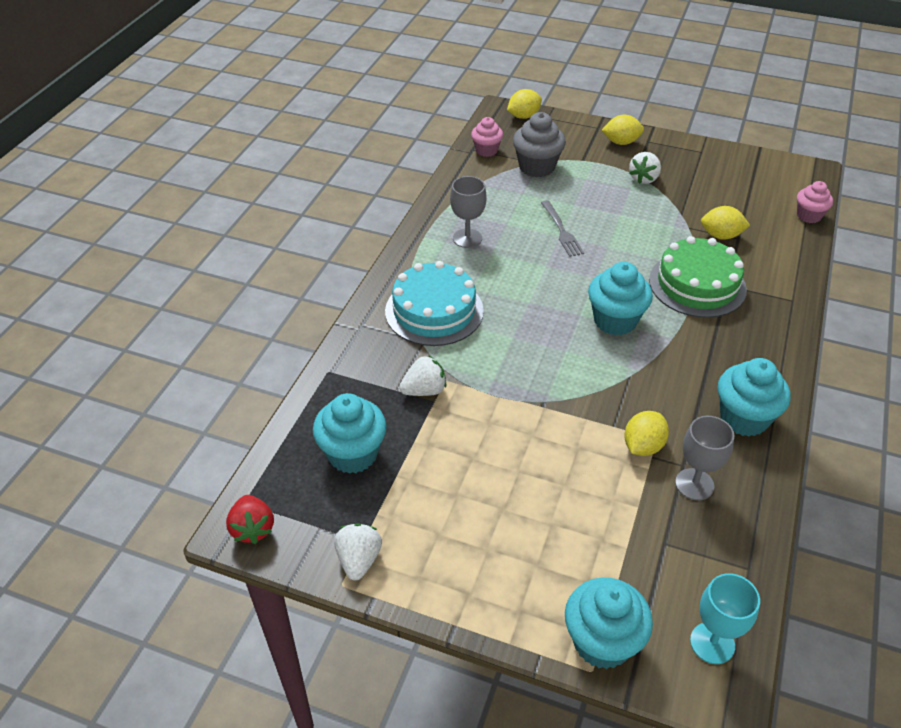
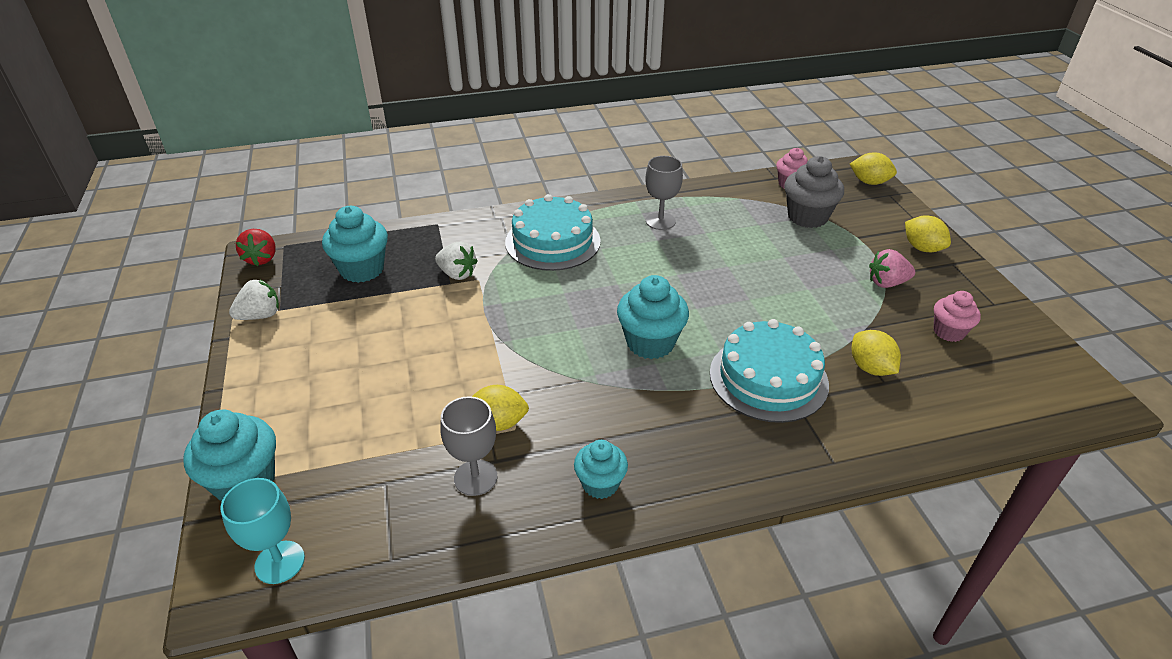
camera: 55 degrees right, 5 degrees down
(252, 529) = (261, 259): red strawberry -> red strawberry turned 45 degrees counterclockwise
(562, 231) = (737, 265): grey fork -> none
(644, 178) = (887, 283): white strawberry -> pink strawberry
(697, 284) = (768, 378): green cake -> turquoise cake
(744, 418) = (600, 484): turquoise cupcake -> turquoise cupcake, size x0.63
(808, 216) = (1007, 427): pink cupcake -> pink cupcake (948, 332)

